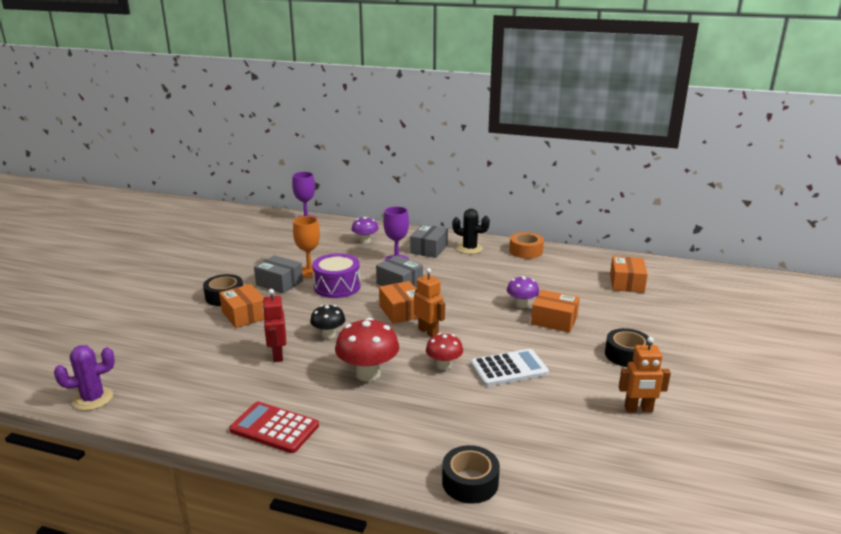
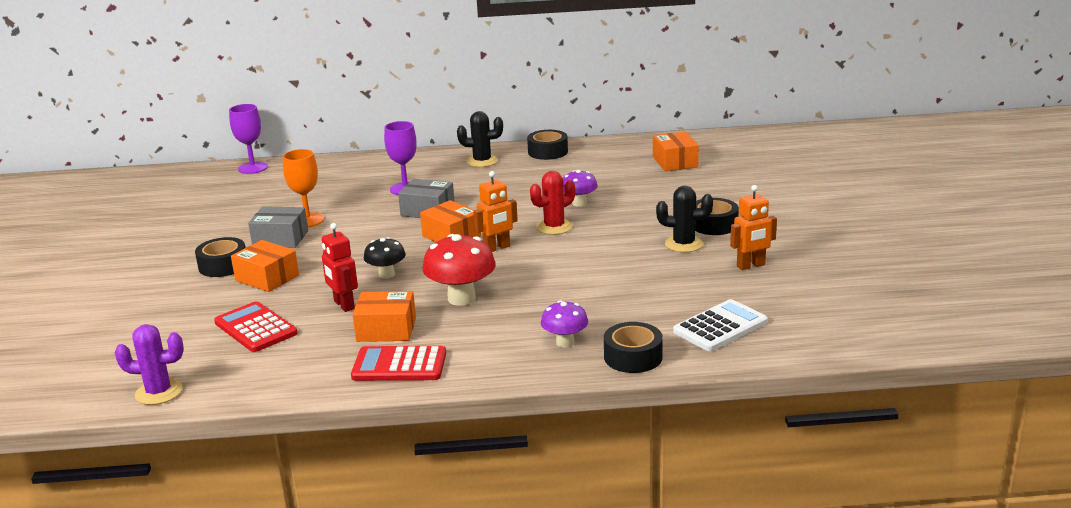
camera: 20 degrees left, 0 degrees up
(93, 399) = (159, 392): purple cactus -> purple cactus turned 45 degrees clockwise
(202, 359) = (256, 328): none -> red calculator
(337, 287) = (355, 228): purple drum -> none
(365, 241) = (349, 176): purple mushroom -> purple mushroom (565, 342)
(428, 332) = (497, 248): orange robot -> orange robot turned 120 degrees clockwise
(429, 249) = (434, 170): grey box -> none
(444, 365) = (537, 273): red mushroom -> none
(487, 323) = (554, 227): none -> red cactus
(509, 369) = (606, 261): white calculator -> white calculator (720, 327)
(526, 251) = (548, 152): orange tape -> black tape
(554, 320) = (623, 210): orange box -> orange box (386, 329)
(588, 369) = (683, 244): none -> black cactus

